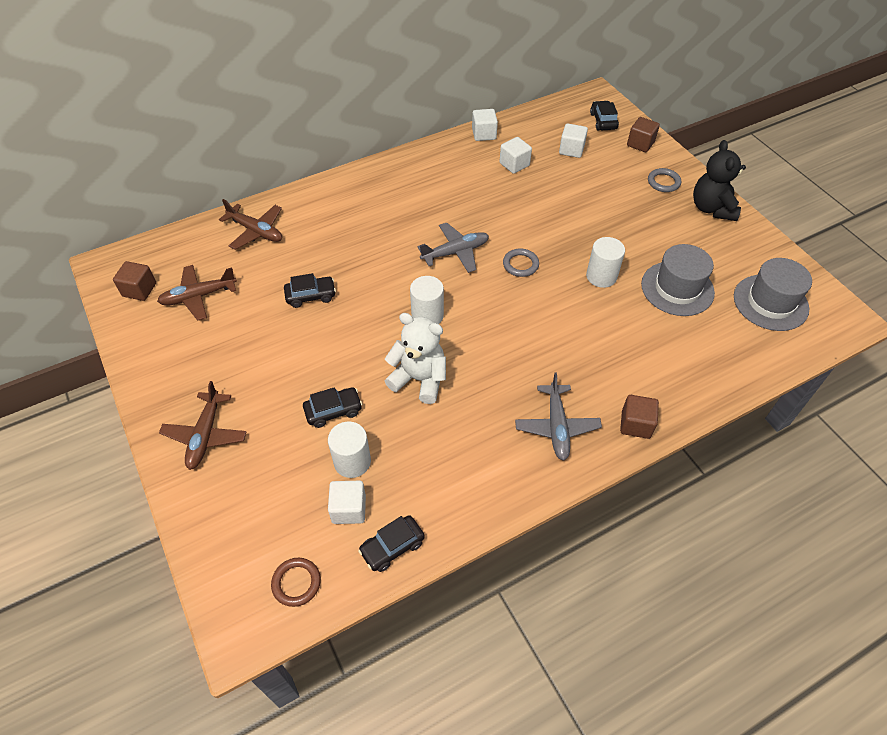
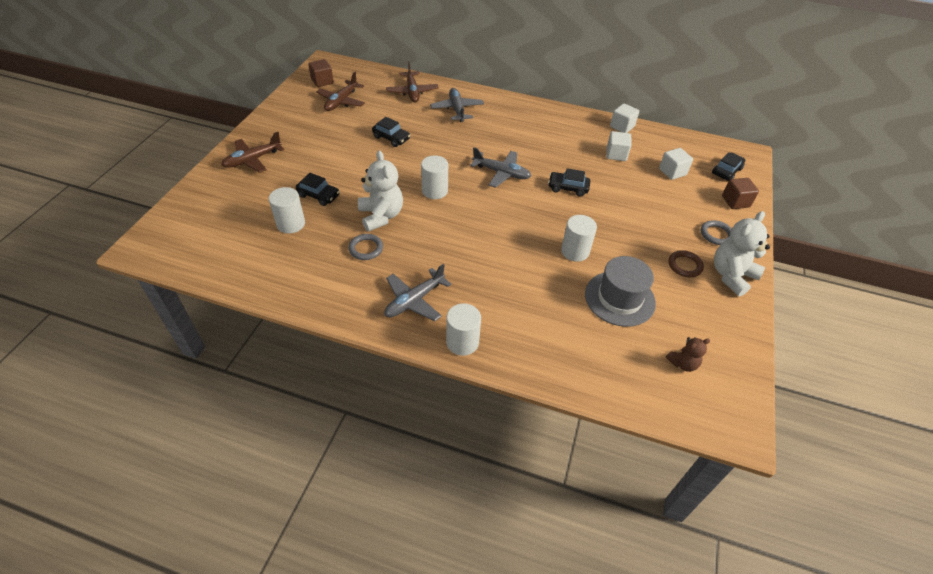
camera: 45 degrees right, 5 degrees down
(198, 296) = (341, 101): brown plane -> brown plane turned 90 degrees counterclockwise
(296, 583) = (188, 250): brown ring -> brown ring (684, 265)
(327, 218) = (457, 109): none -> grey plane
(349, 509) = (256, 242): white cube -> none
(392, 547) = (246, 275): black car -> black car (568, 188)
(520, 264) = (531, 207): grey ring -> grey ring (366, 248)
(635, 424) = (462, 342): brown cube -> white cylinder
(712, 208) = (731, 276): black teddy bear -> white teddy bear
(770, 302) = (683, 363): grey hat -> brown teddy bear

